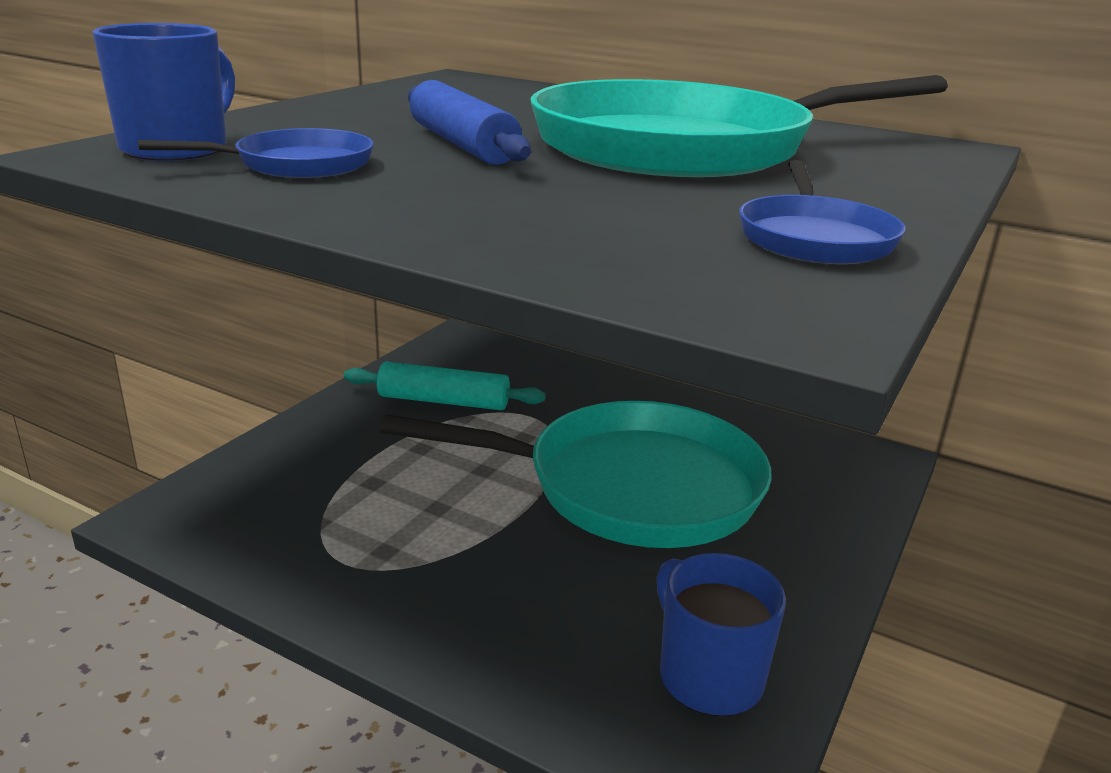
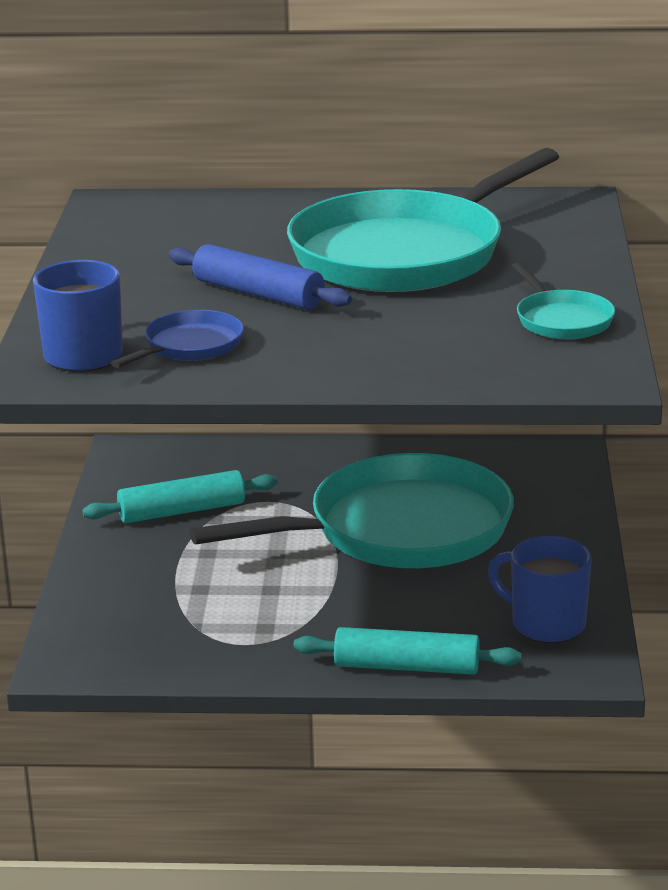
camera: 25 degrees left, 0 degrees up
(483, 669) = (407, 666): none -> turquoise rolling pin
(814, 238) = (561, 320): blue pan -> turquoise pan

